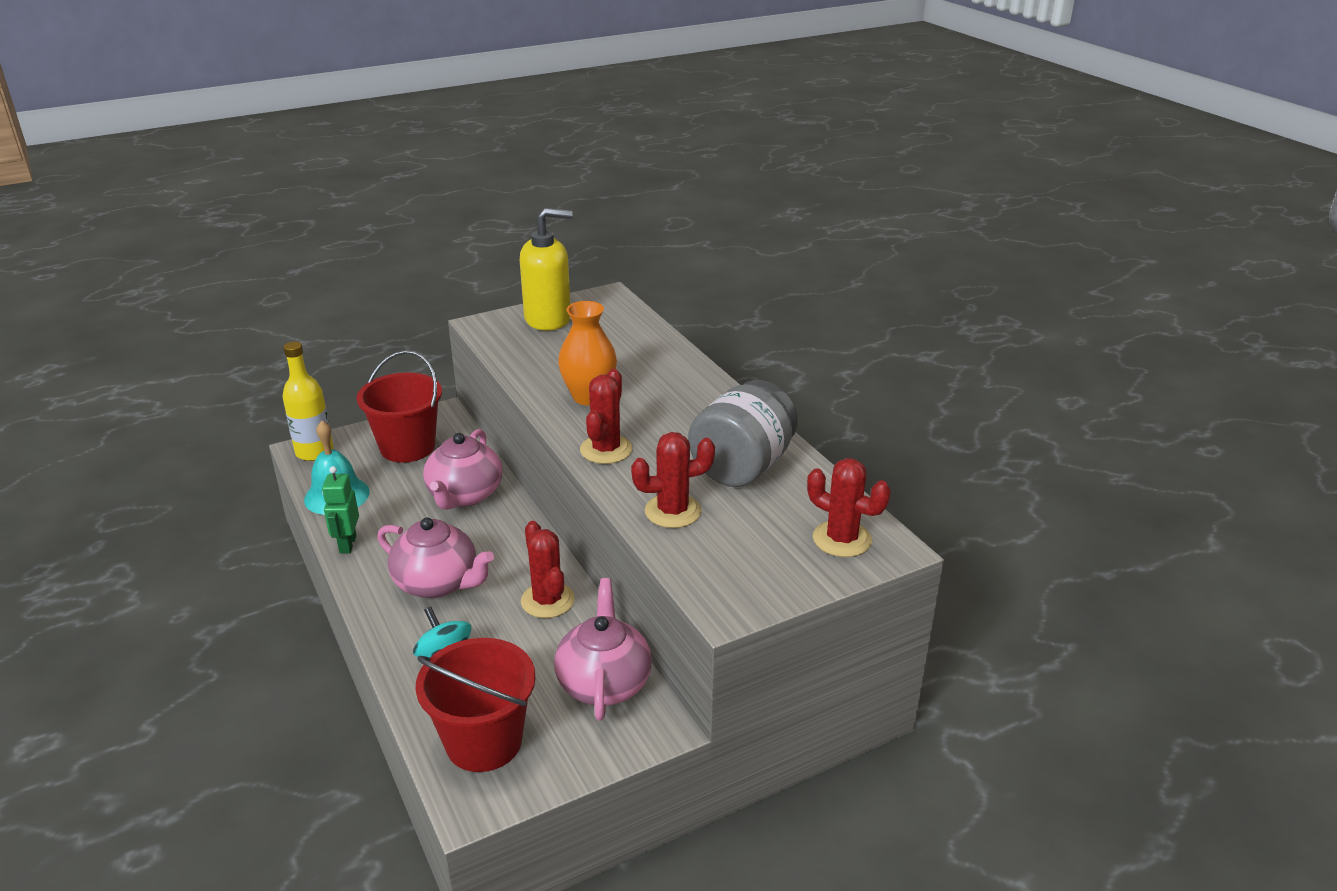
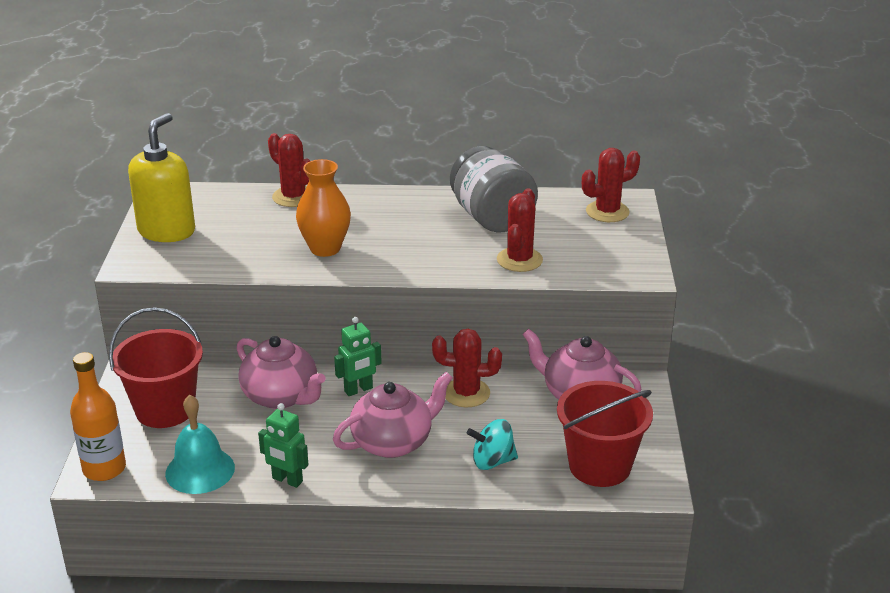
camera: 60 degrees left, 0 degrees up
(314, 452) = (104, 469): yellow bottle -> orange bottle
(504, 533) = (358, 390): none -> green robot
(606, 450) = (411, 263): red cactus -> red cactus (293, 197)

